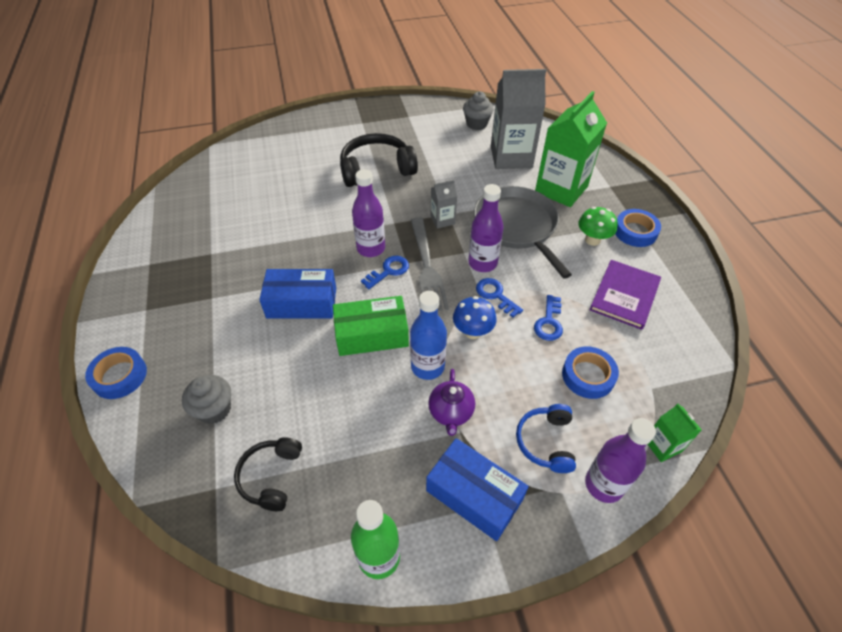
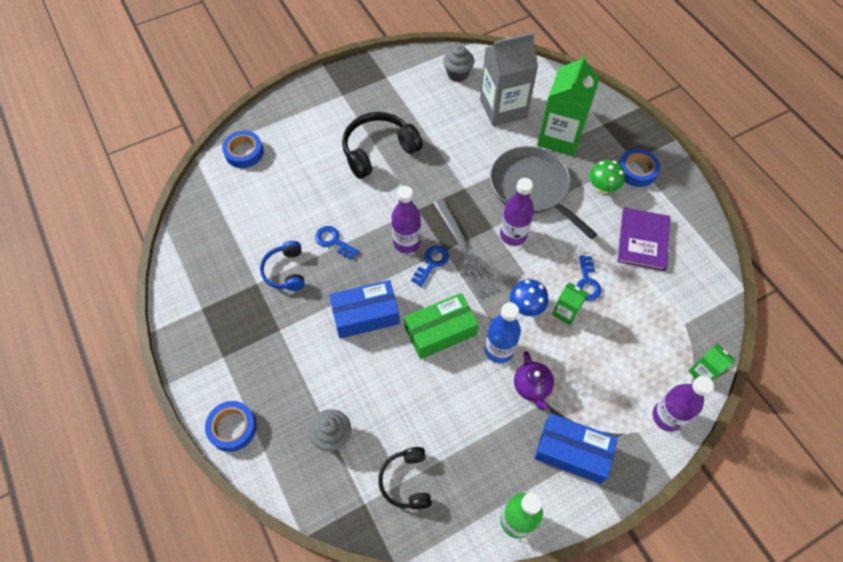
camera: 15 degrees left, 10 degrees up
(442, 220) = (462, 196): grey carton -> none
(495, 295) = (534, 266): blue key -> blue key (333, 241)
(515, 346) = (566, 312): none -> green carton
(546, 442) = (614, 393): blue headphones -> blue headphones (285, 271)
(588, 376) = (632, 325): blue tape -> blue tape (244, 152)

